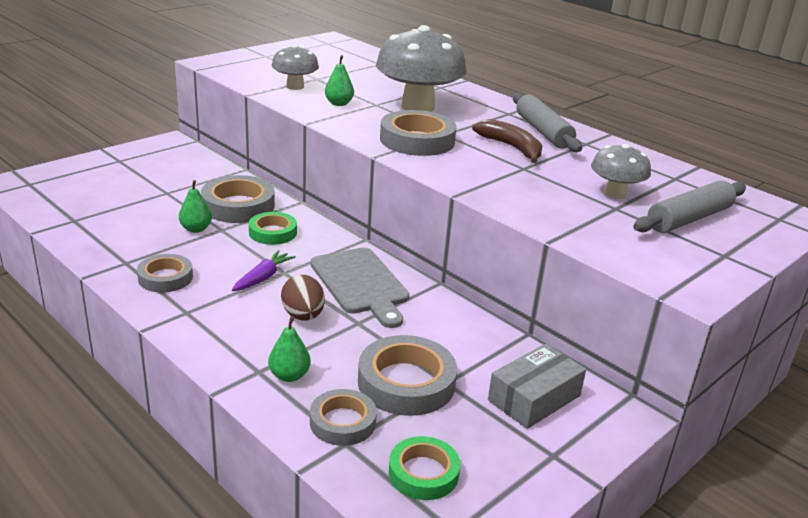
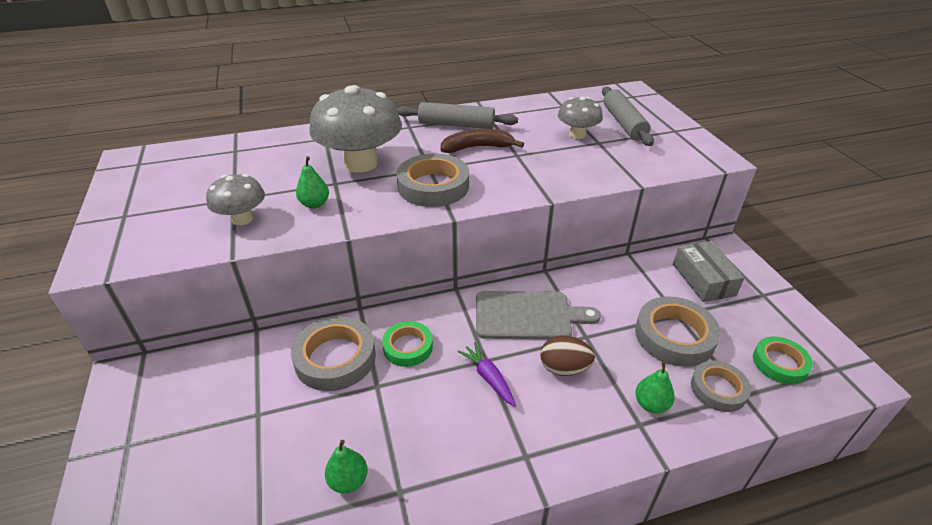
camera: 60 degrees left, 10 degrees up
(165, 278) = (452, 459): grey tape -> none
(196, 229) = (363, 407): green pear -> green pear (348, 480)

